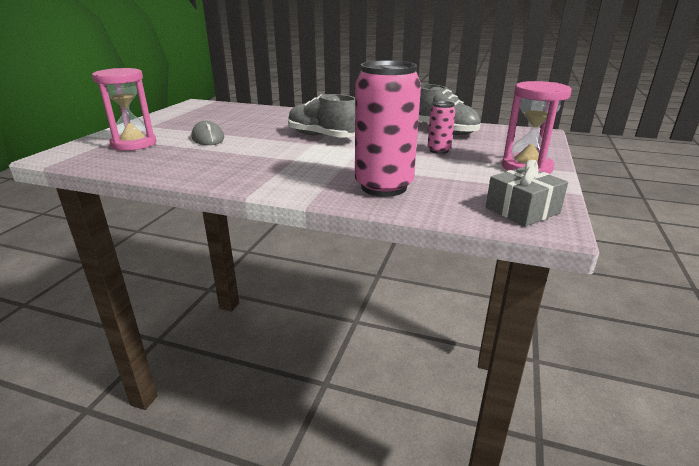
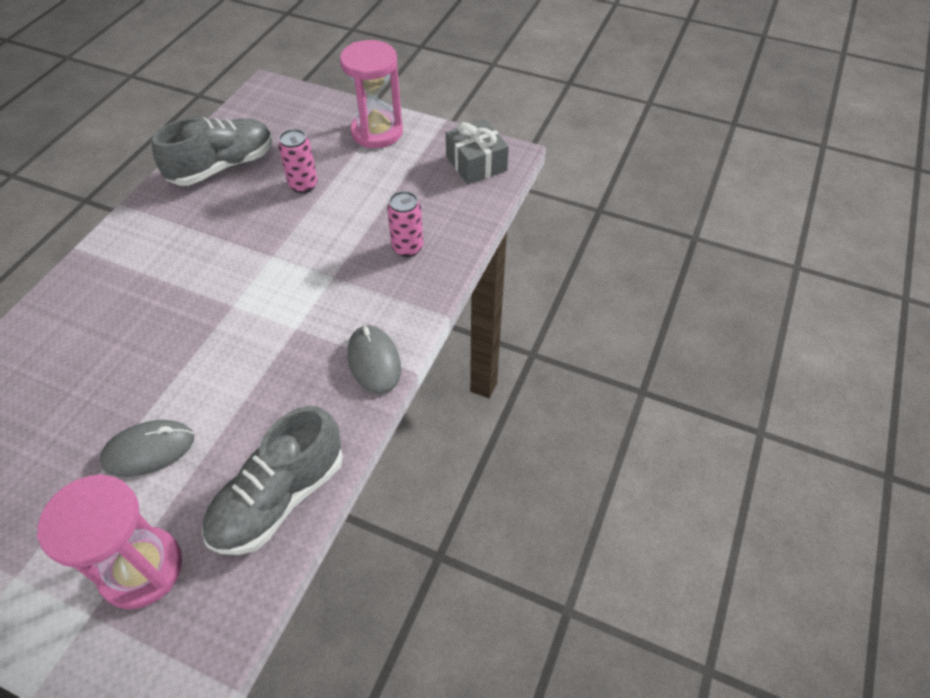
camera: 85 degrees left, 25 degrees up
(259, 183) = (374, 361): none -> grey mouse
(323, 137) = (203, 294): grey shoe -> grey shoe (279, 498)
(383, 187) = (407, 248): pink can -> pink can, size x0.49

